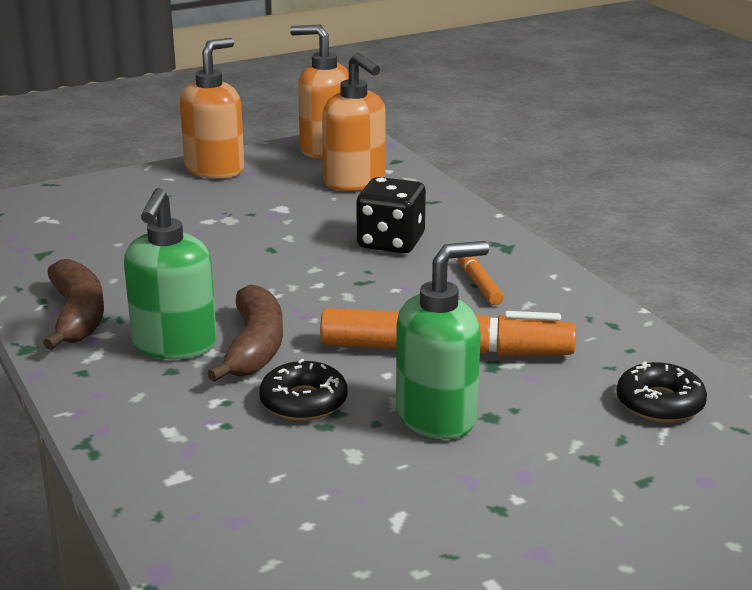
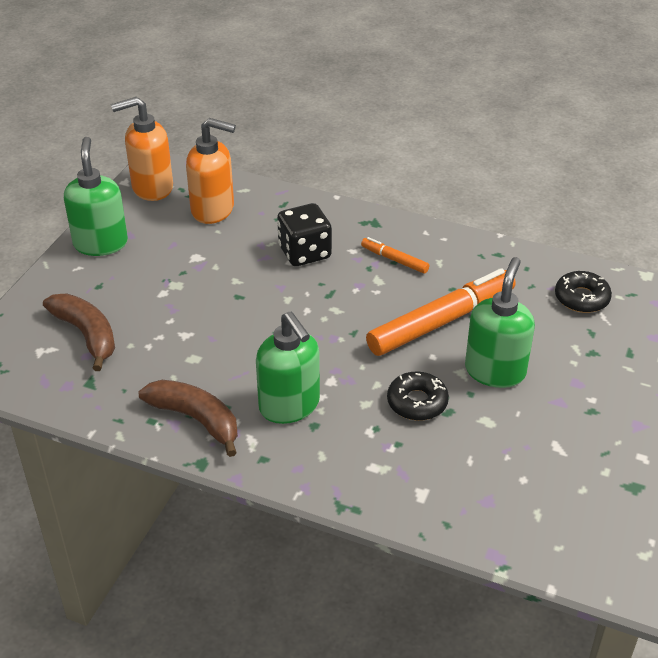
camera: 40 degrees left, 15 degrees up
(215, 169) = (101, 243): orange soap dispenser -> green soap dispenser
(254, 347) = (337, 379): brown banana -> brown banana (87, 335)

